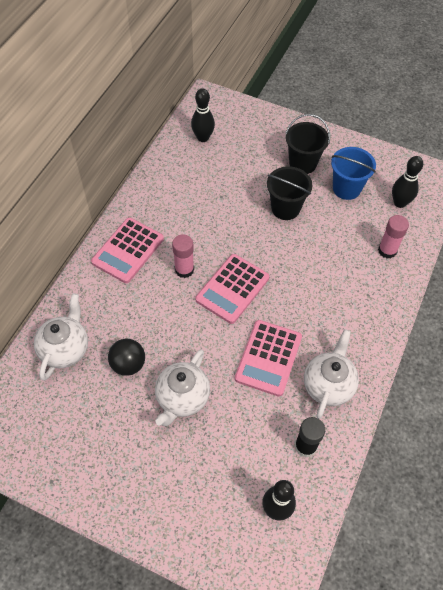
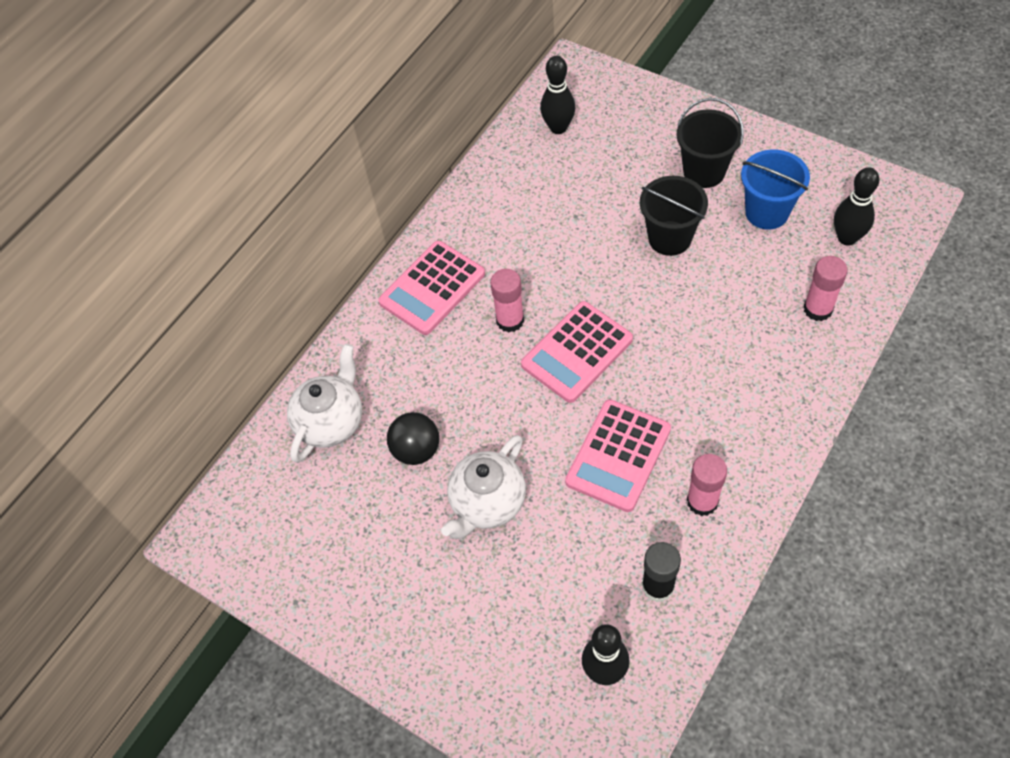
camera: 15 degrees right, 0 degrees up
(328, 385) = (702, 501): white teapot -> pink glue stick

